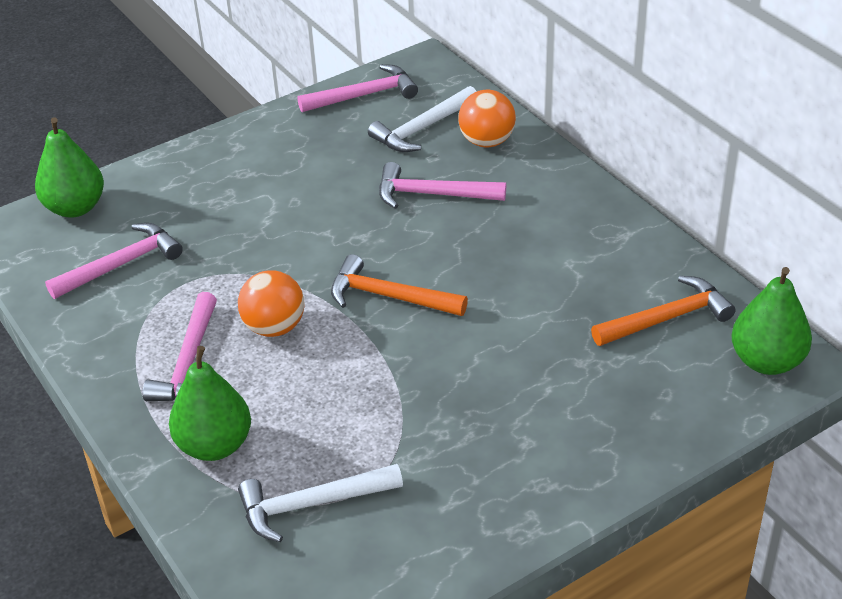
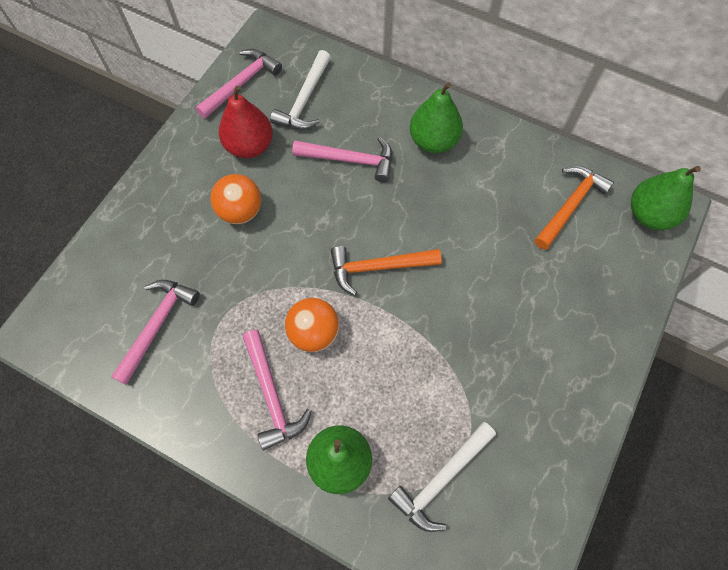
camera: 30 degrees left, 25 degrees up
(75, 208) = (81, 285): green pear -> green pear (433, 141)
(331, 149) = (249, 146): none -> red pear
(432, 194) = (350, 160): pink hammer -> pink hammer turned 150 degrees counterclockwise
(487, 141) = (358, 95): orange ball -> orange ball (240, 211)

